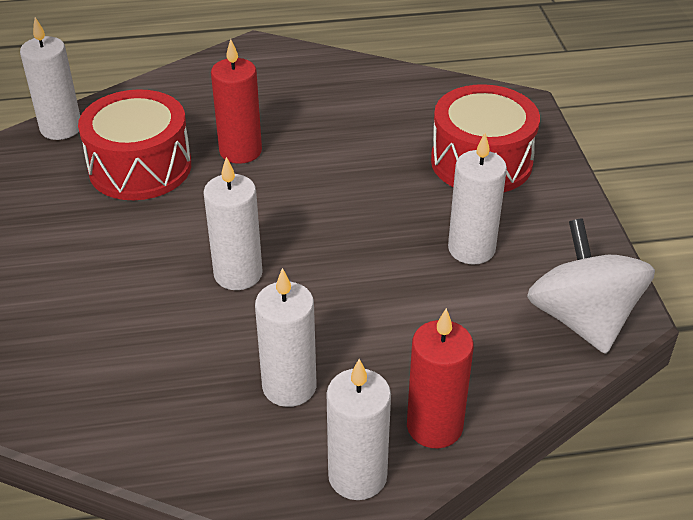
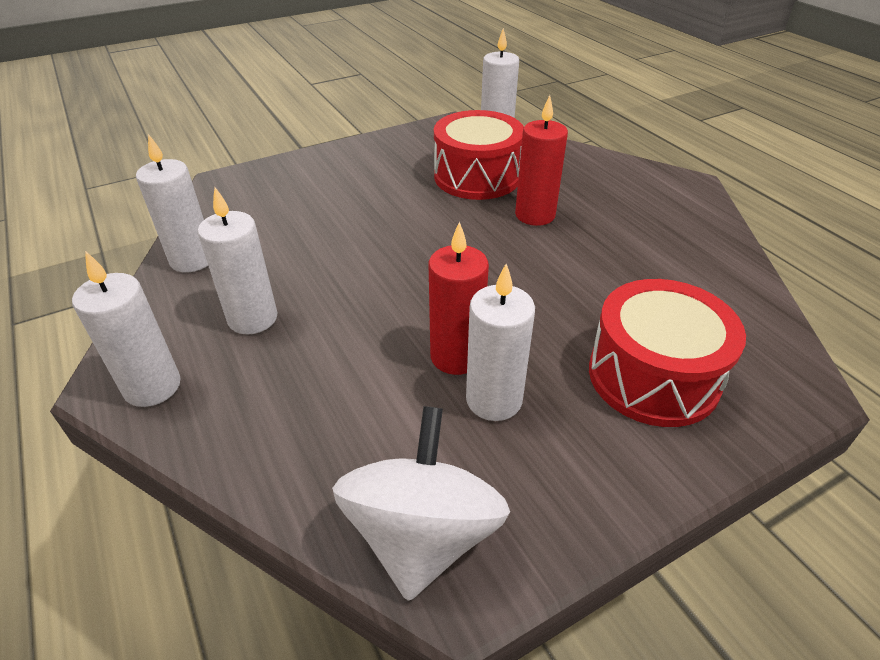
camera: 70 degrees right, 0 degrees up
(238, 274) = (377, 256): white candle -> white candle (192, 260)
(434, 426) = (219, 427): red candle -> red candle (456, 356)
(582, 319) = (422, 534): white spinning top -> white spinning top turned 45 degrees counterclockwise

